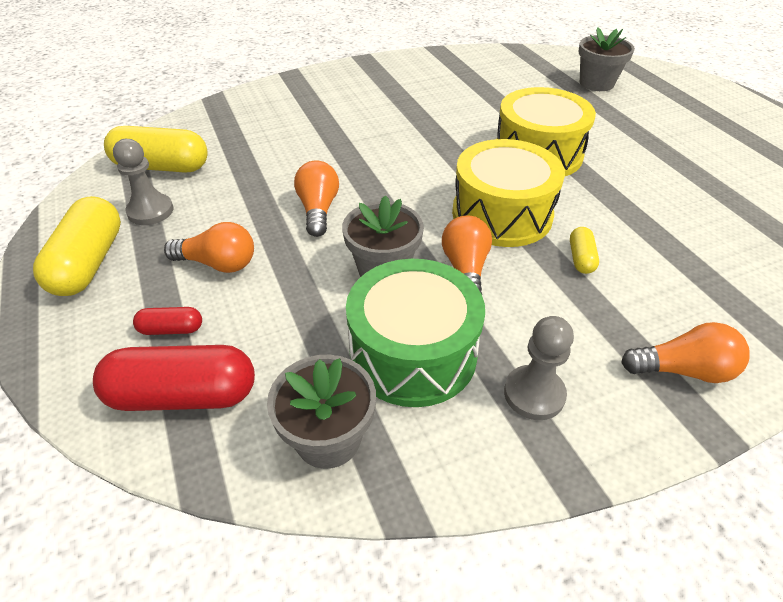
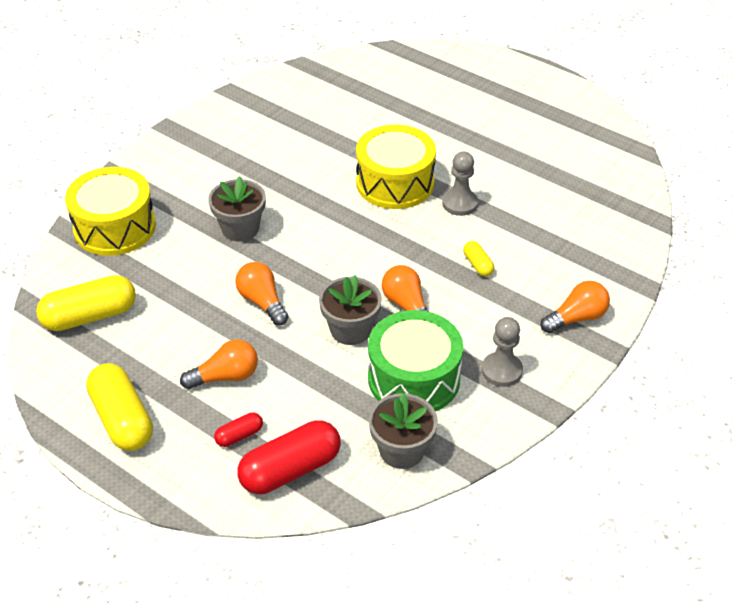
camera: 30 degrees left, 0 degrees up
(150, 211) = (125, 359): grey pawn -> grey pawn (460, 203)
(502, 214) = (403, 250): yellow drum -> yellow drum (114, 227)
(596, 83) = (398, 87): grey flower pot -> grey flower pot (240, 228)

